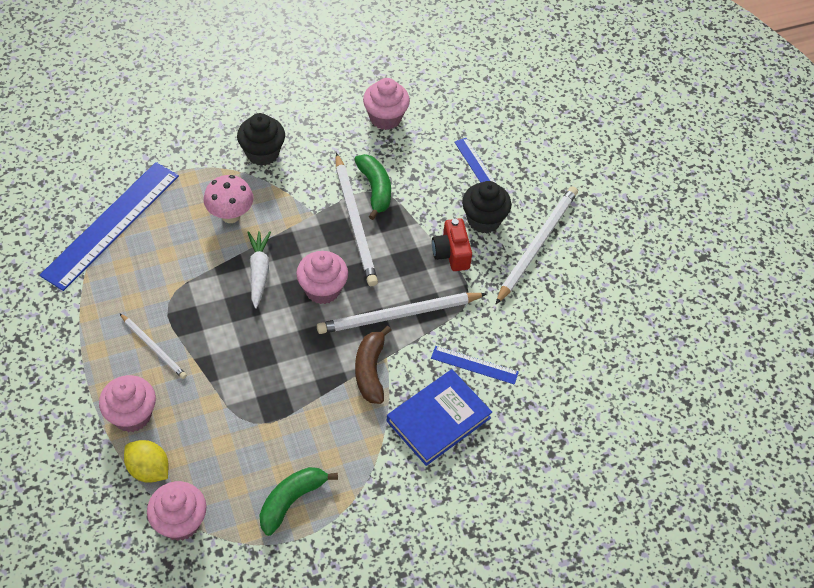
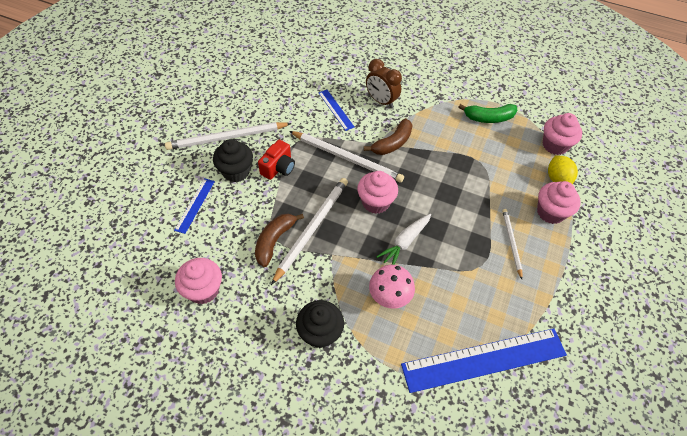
camera: 135 degrees left, 0 degrees up
(375, 189) = (274, 241): green banana -> brown banana
(438, 419) = (381, 101): blue book -> brown clock

